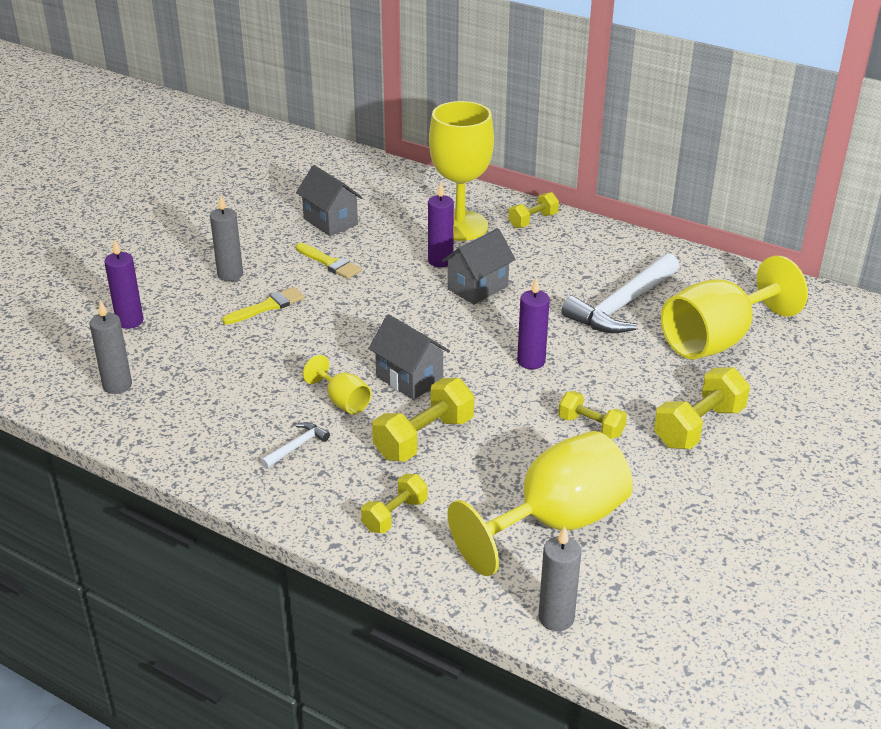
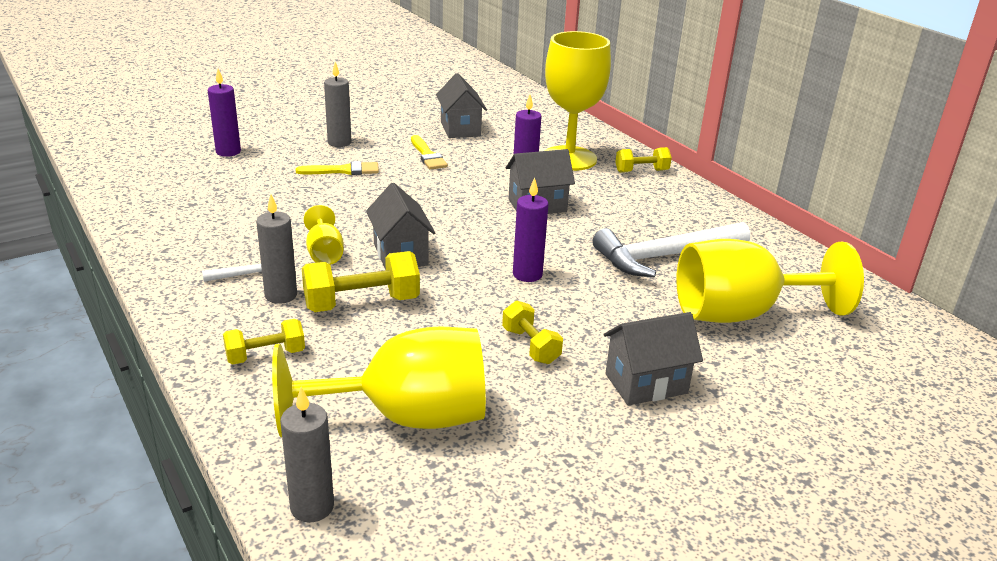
camera: 25 degrees right, 5 degrees down
(117, 385) = (167, 189): grey candle -> grey candle (281, 295)
(698, 426) = (646, 383): yellow dumbbell -> grey house

